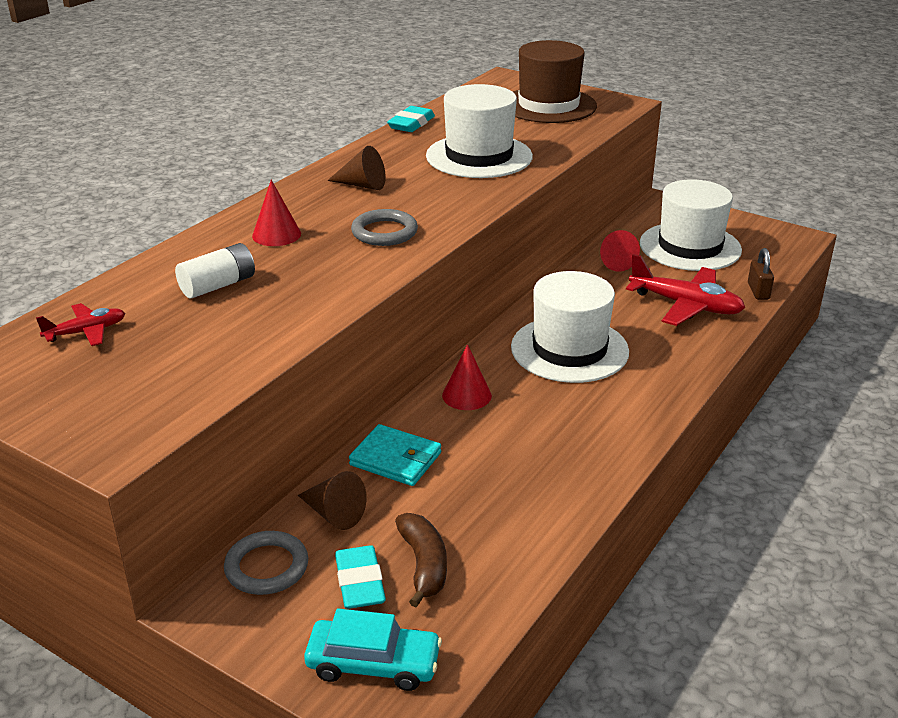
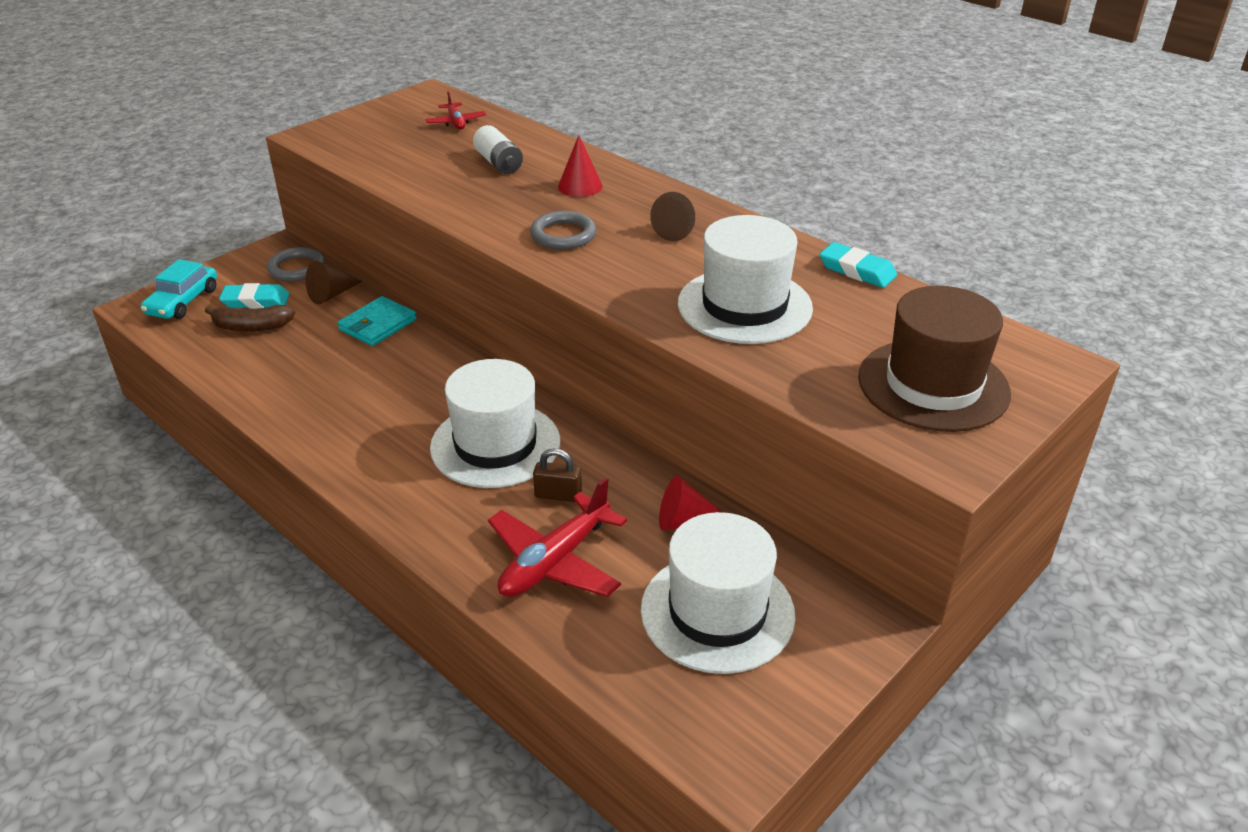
camera: 100 degrees right, 5 degrees up
(466, 395) = (446, 369): red cone -> none
(758, 291) = (569, 649): brown padlock -> brown padlock (558, 495)

